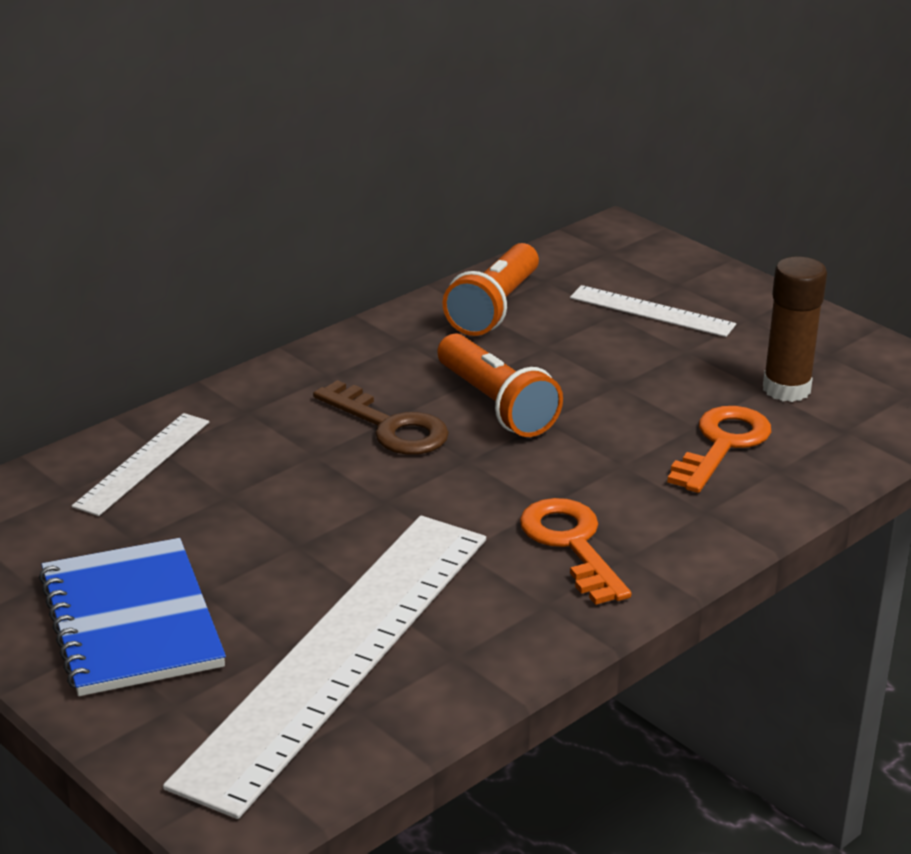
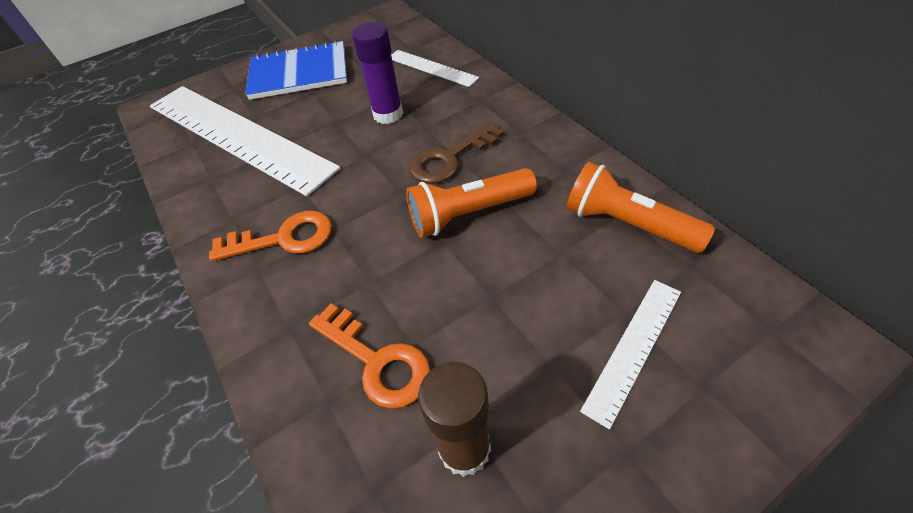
camera: 105 degrees right, 20 degrees up
(281, 493) = (388, 114): none -> purple glue stick

